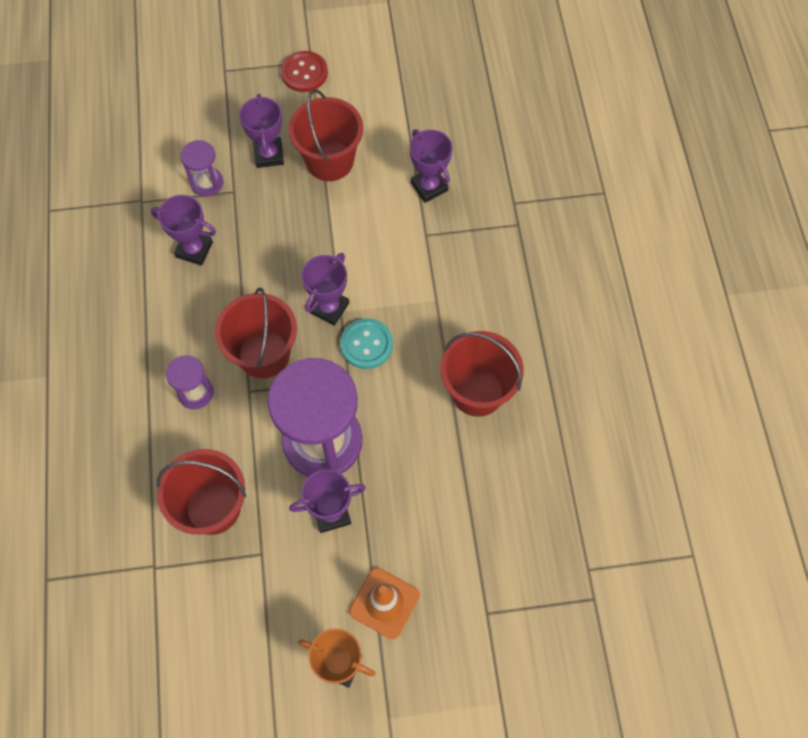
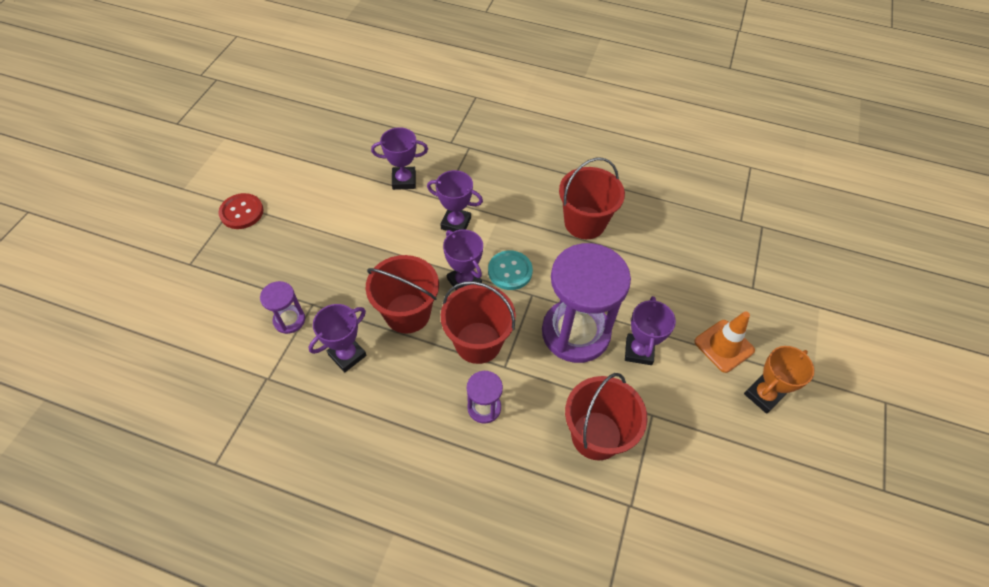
camera: 65 degrees left, 10 degrees down
(269, 155) = (298, 266): purple trophy -> purple trophy (456, 223)
(329, 161) = (335, 229): red bucket -> red bucket (407, 313)

